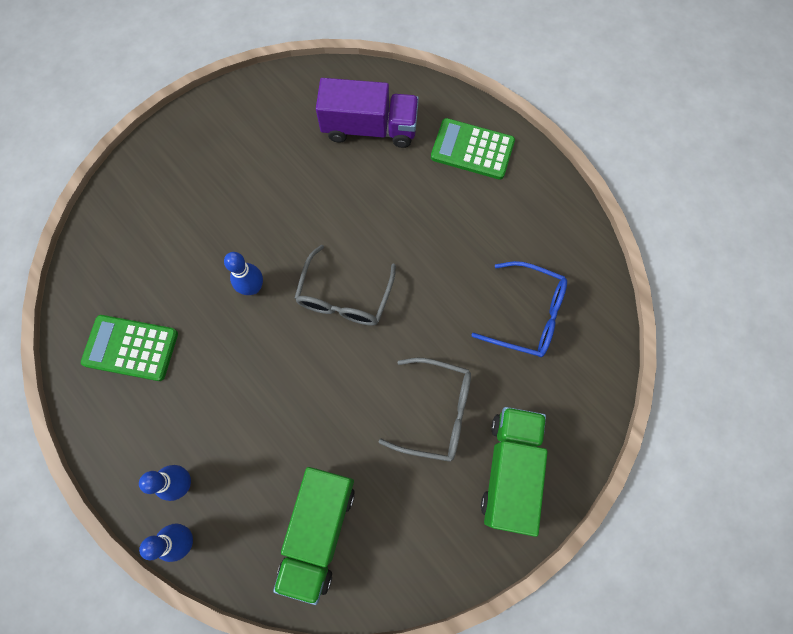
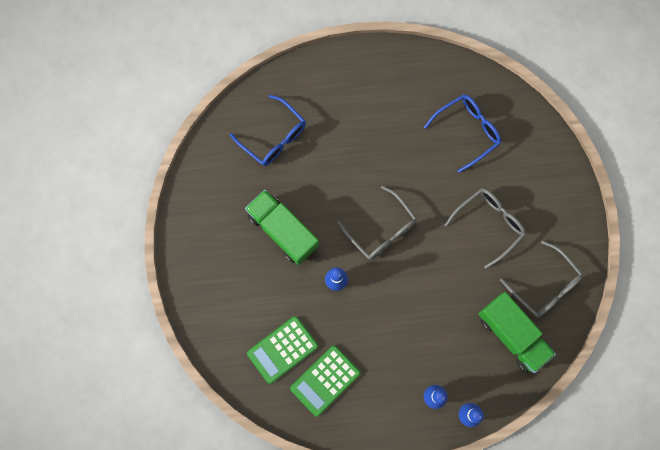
camera: 55 degrees left, 5 degrees up
(369, 128) = (273, 137): purple truck -> blue glasses
(407, 531) = (544, 285): none -> grey glasses
(472, 149) = (336, 84): green calculator -> green calculator (282, 349)
(510, 470) = (549, 207): green truck -> green truck (283, 231)

